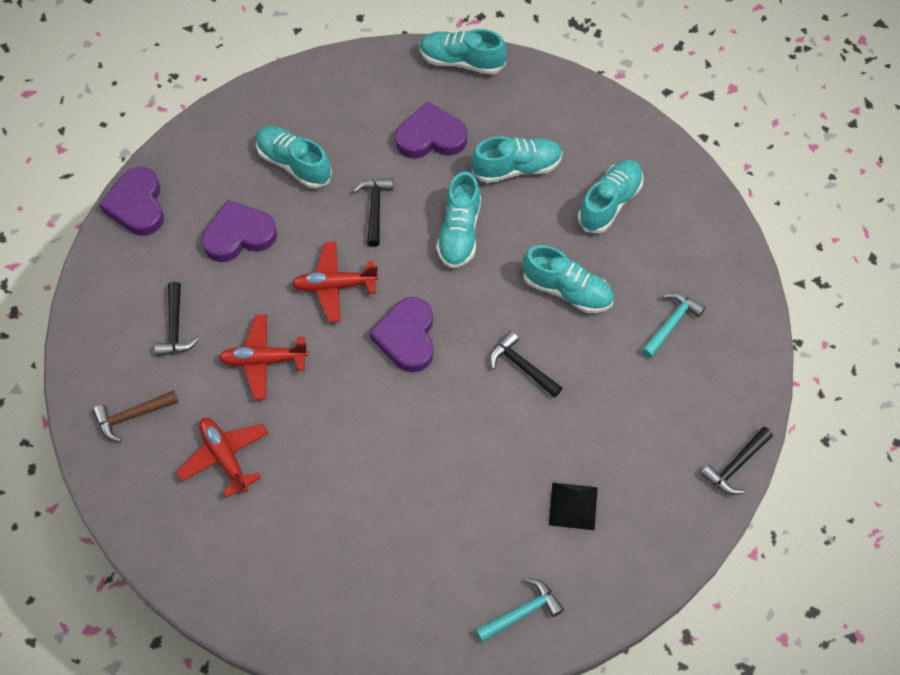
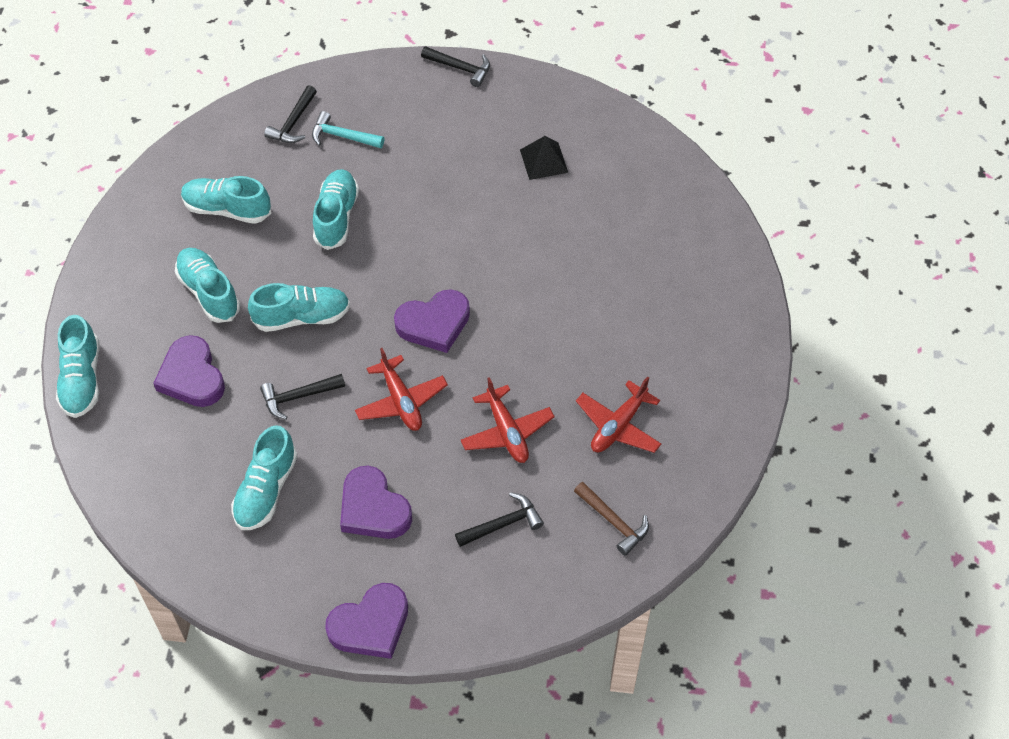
camera: 110 degrees left, 5 degrees down
(522, 366) = (428, 229): black hammer -> black hammer (293, 122)
(522, 613) = (649, 170): turquoise hammer -> none

